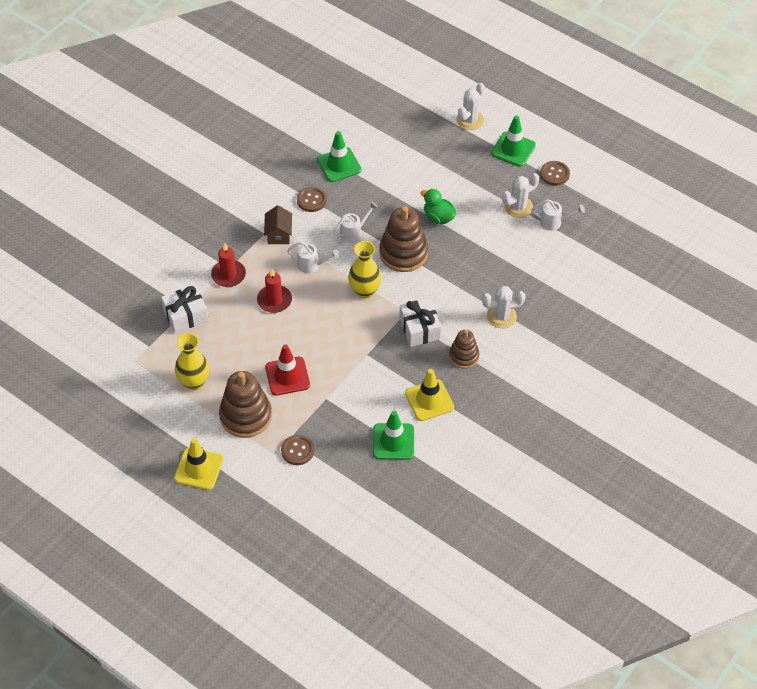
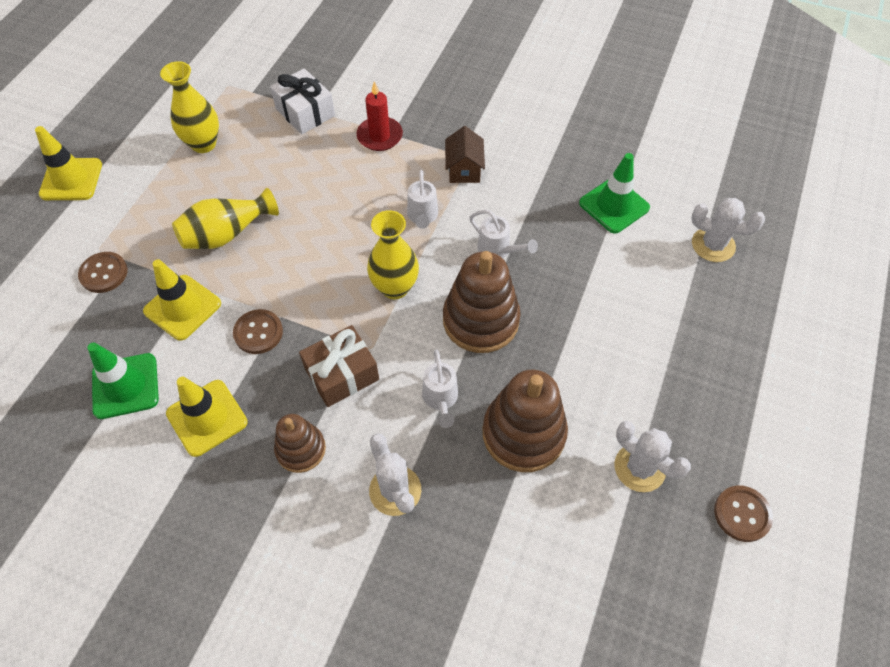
camera: 75 degrees right, 5 degrees up
(245, 416) = (156, 206): brown stacking toy -> brown stacking toy (523, 433)
(274, 300) = (351, 191): red candle -> none
(278, 234) = (464, 169): brown house -> brown house turned 75 degrees counterclockwise
(287, 376) = (227, 234): red traffic cone -> yellow vase
(311, 200) = (536, 190): brown button -> brown button (258, 332)
(342, 407) = (182, 307): none -> yellow traffic cone
(419, 329) = (342, 374): white gift -> brown gift
(438, 217) = (568, 351): green duck -> none
(470, 120) = (790, 352): white cactus -> white cactus (713, 245)
(513, 149) = (763, 432): green traffic cone -> none
(554, 222) = (630, 537): white watering can -> white watering can (440, 399)

